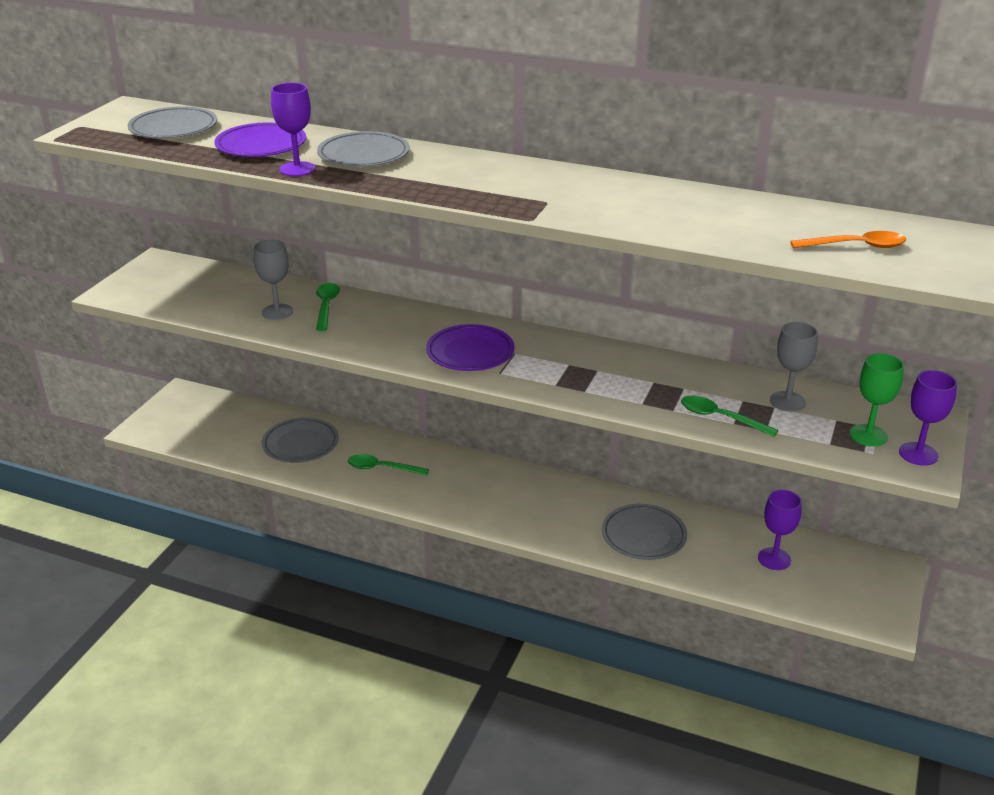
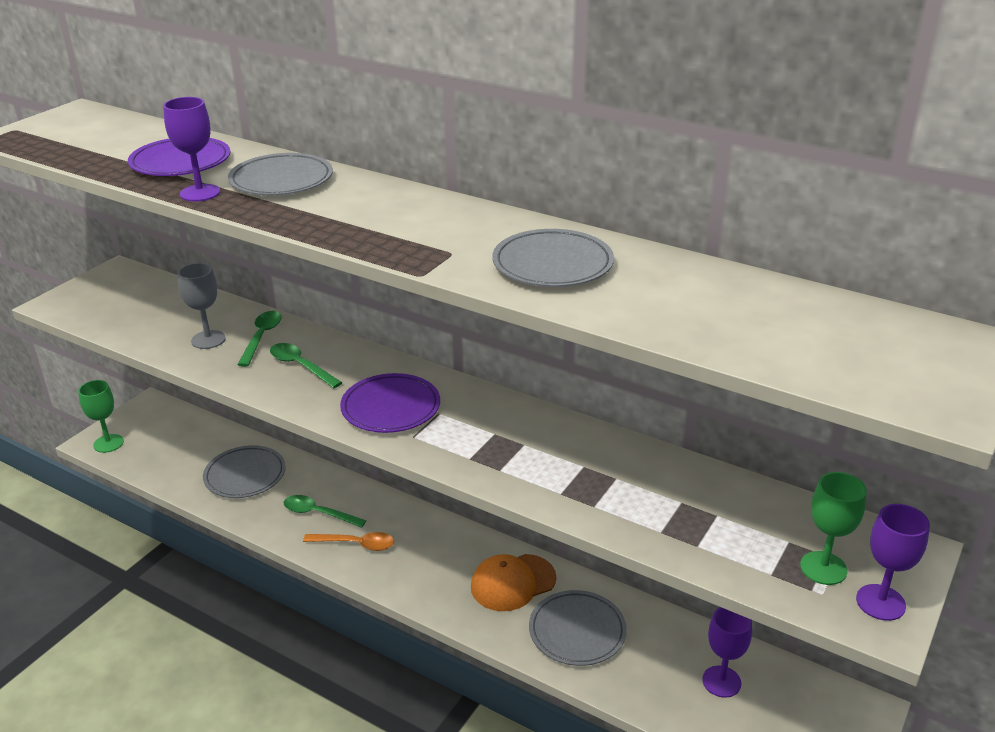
camera: 10 degrees right, 0 degrees up
(155, 429) = (108, 443): none -> green goblet
(173, 128) = (105, 137): grey plate -> grey plate (552, 264)
(576, 505) = (512, 582): none -> orange cap
(720, 418) = (646, 523): green spoon -> green spoon (300, 366)
(787, 401) = (736, 509): grey goblet -> none
(856, 246) = (805, 343): orange spoon -> orange spoon (356, 544)

